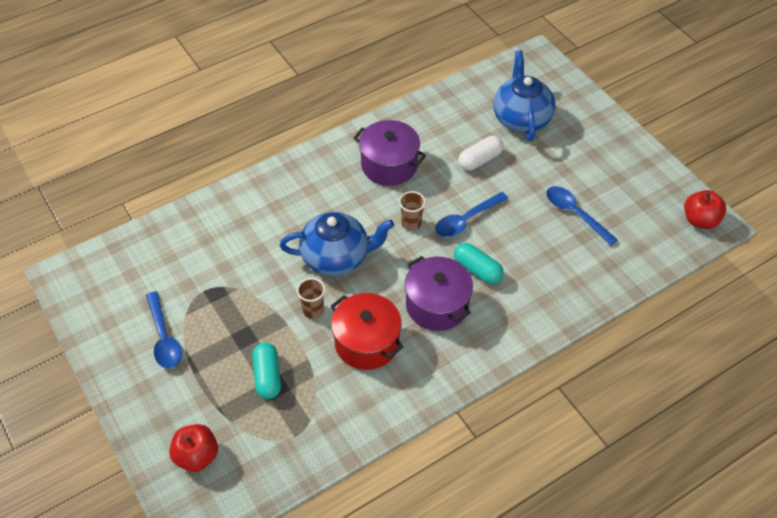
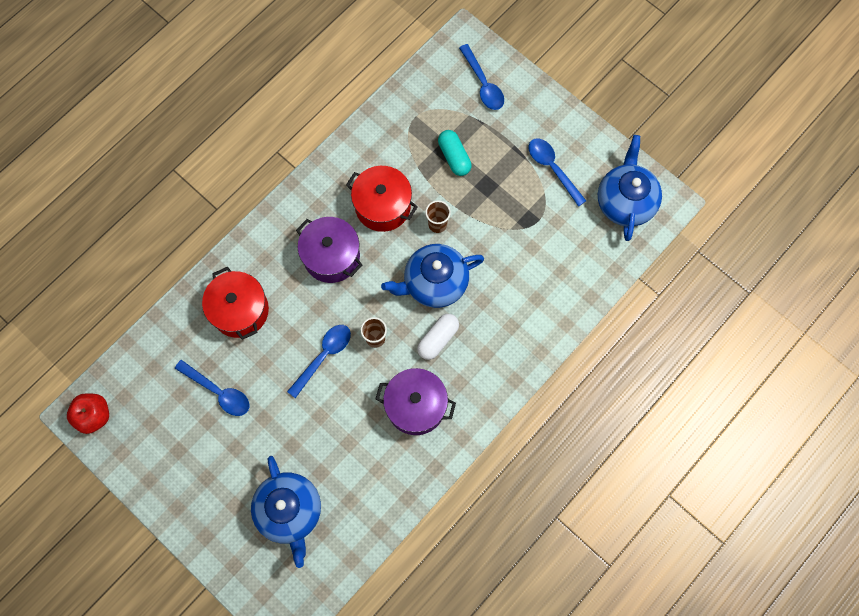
camera: 165 degrees right, 20 degrees up
(106, 287) = (625, 202): none -> blue teapot
(197, 456) = (483, 84): red apple -> blue spoon
(477, 270) = (302, 302): turquoise capsule -> none
(480, 160) = (324, 437): white capsule -> white capsule (438, 339)
(544, 277) = (240, 310): none -> red pot

